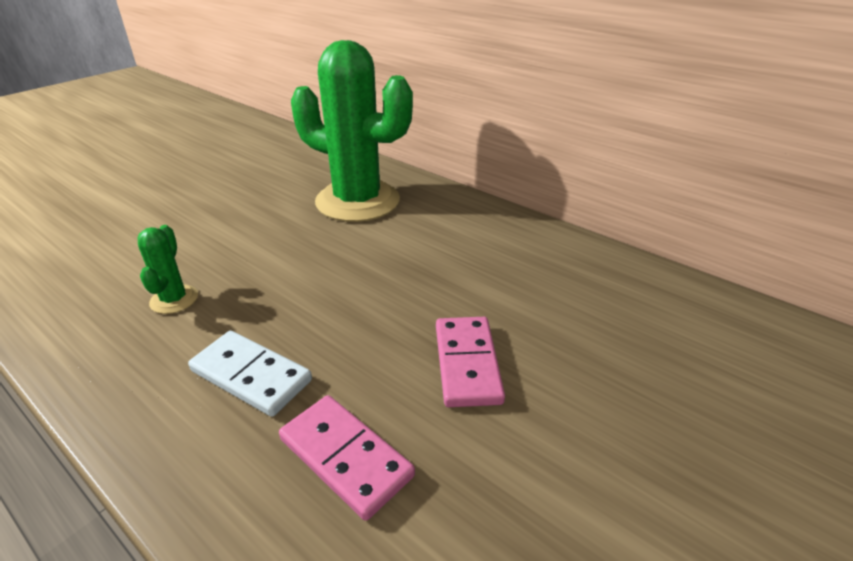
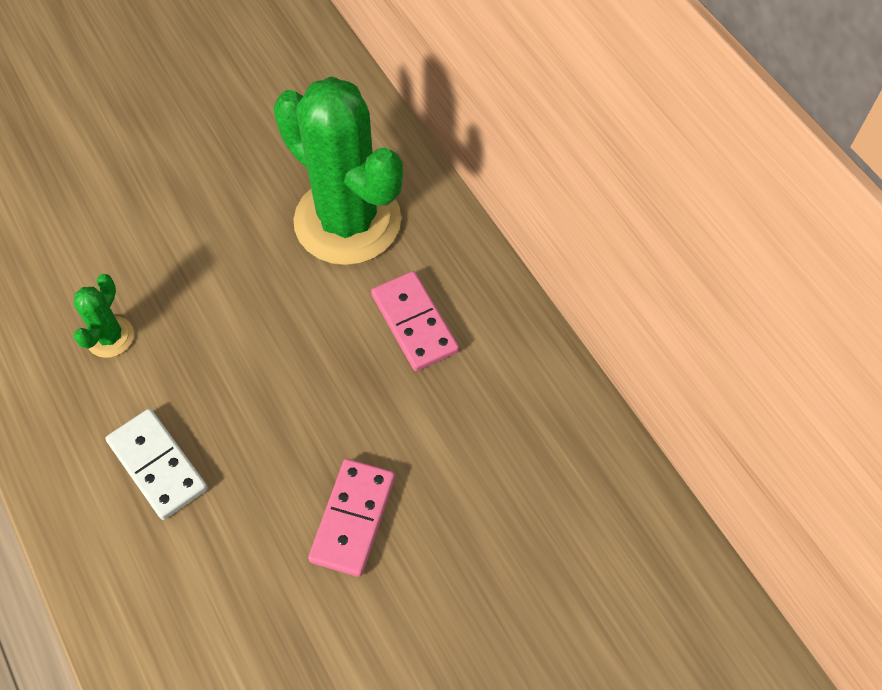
camera: 20 degrees right, 25 degrees up
(345, 457) = (208, 582): pink domino -> pink domino (414, 323)

